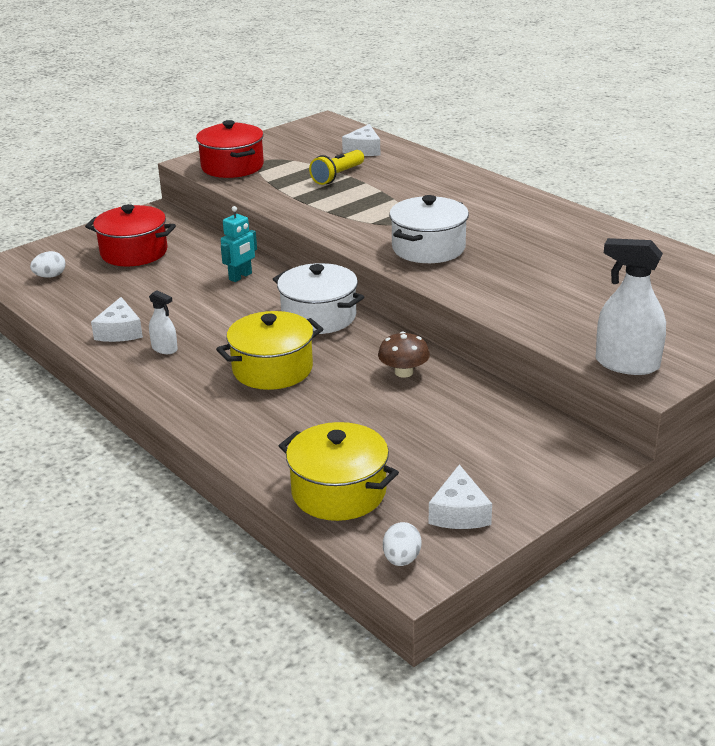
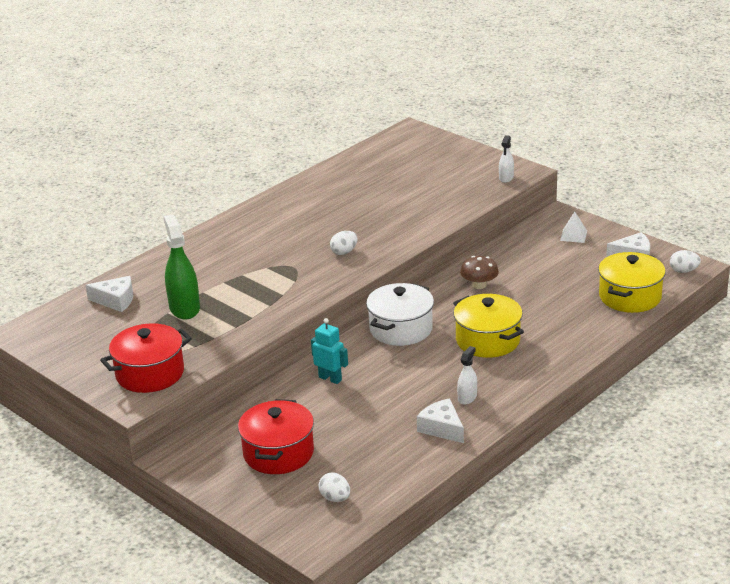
camera: 95 degrees left, 0 degrees up
(120, 331) = (442, 428): white cheese -> white cheese turned 120 degrees counterclockwise
(337, 176) = (184, 308): yellow flashlight -> green spray bottle
(428, 248) = (344, 252): white pot -> white egg
(531, 462) = (573, 235): none -> white pyramid
(627, 364) = (506, 178): white spray bottle -> white spray bottle, size x0.54

